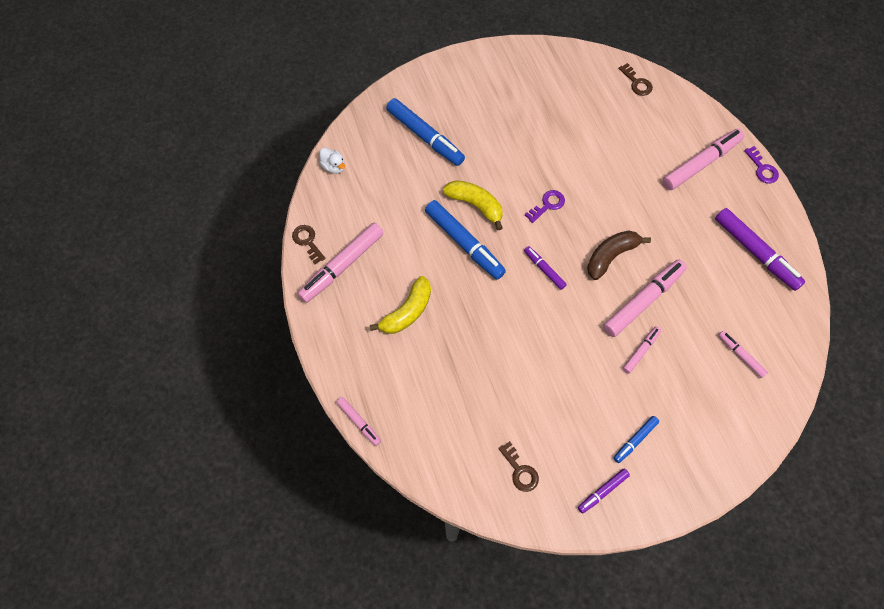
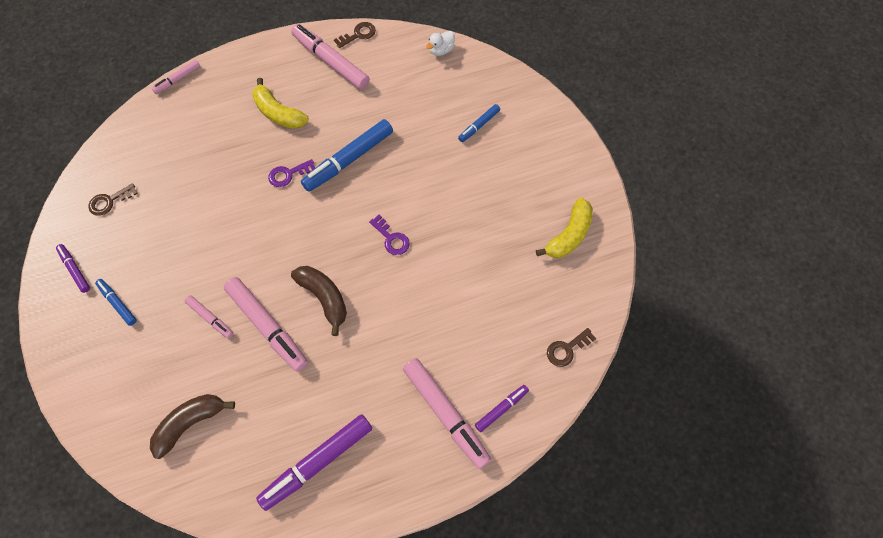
camera: 90 degrees right, 0 degrees up
(425, 136) = (479, 126): blue marker -> blue marker, size x0.52
(475, 205) = (393, 170): yellow banana -> yellow banana (569, 235)
(544, 269) = (313, 231): purple marker -> purple marker (501, 409)
(740, 355) = (190, 424): pink marker -> brown banana
(762, 168) = (438, 492): purple key -> purple key (288, 174)

